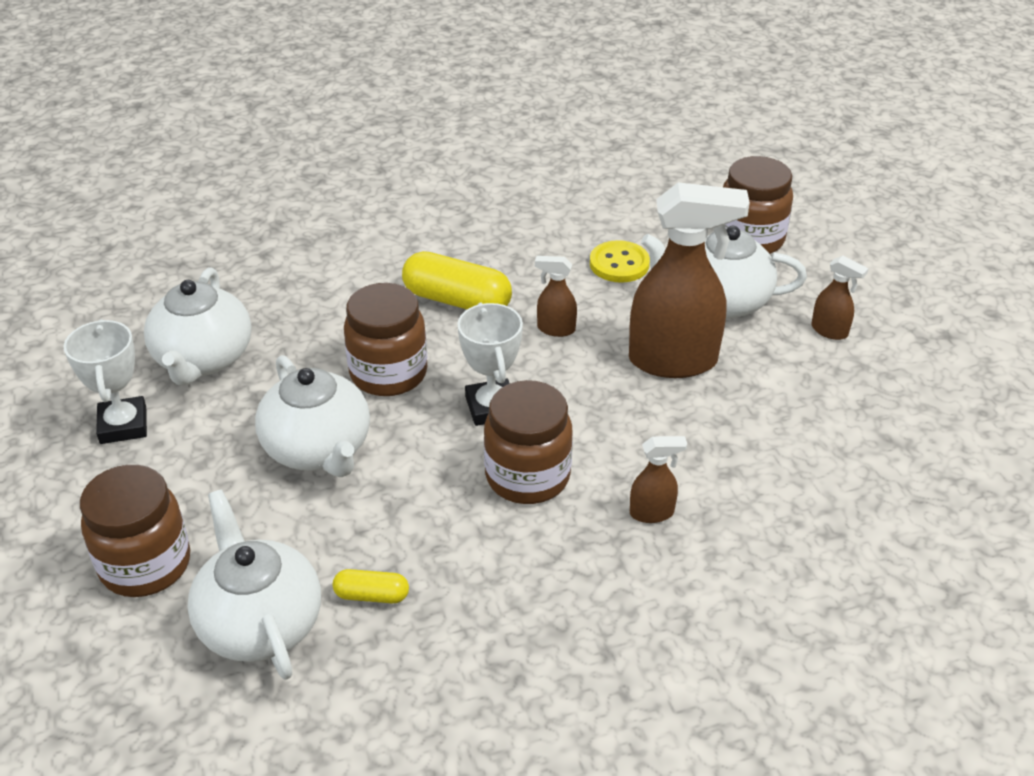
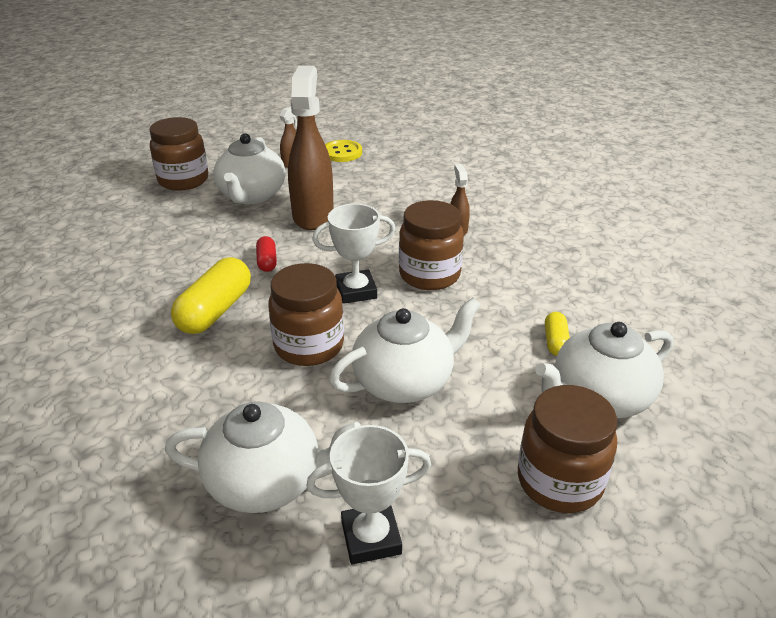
camera: 90 degrees left, 5 degrees down
(555, 329) = (267, 261): brown spray bottle -> red capsule
(619, 264) = (192, 232): yellow button -> yellow button (342, 153)

